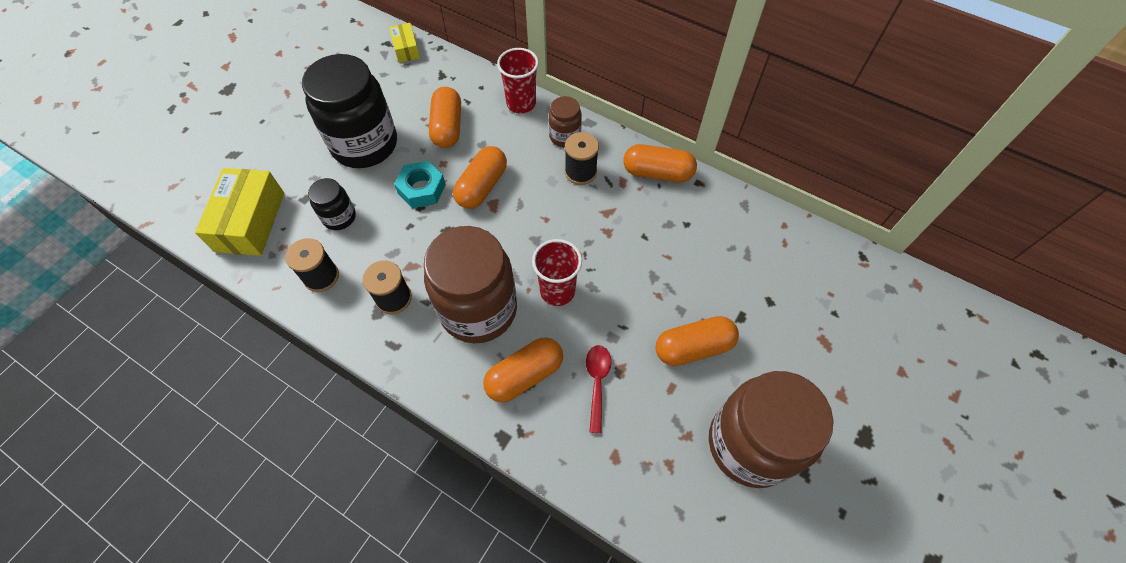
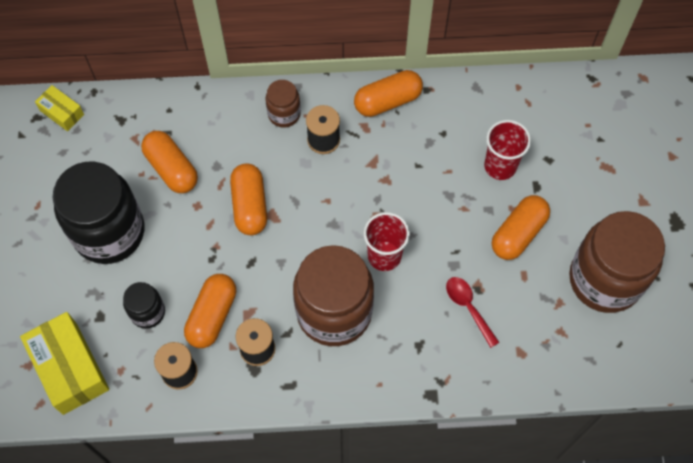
camera: 35 degrees left, 5 degrees up
(422, 189) = (198, 241): turquoise nut -> none
(521, 103) = (219, 105): red cup -> red cup (500, 166)
(524, 375) = (411, 338): orange capsule -> orange capsule (212, 315)

